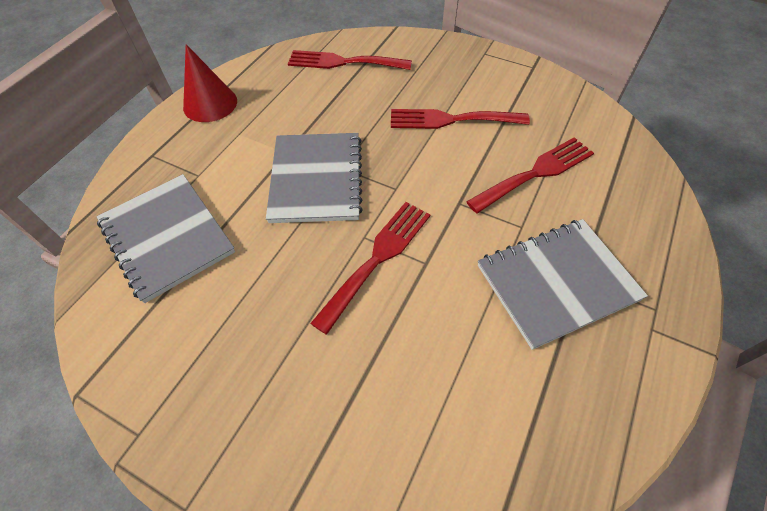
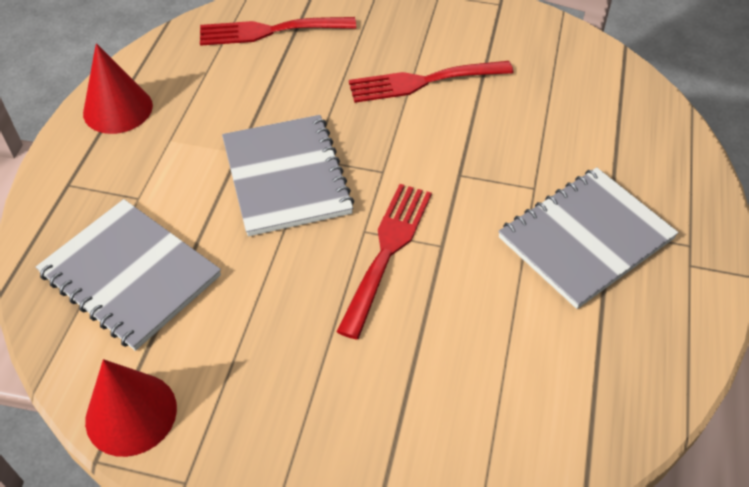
camera: 15 degrees left, 5 degrees down
(120, 359) = (131, 414): none -> red cone
(535, 173) = (534, 127): red fork -> none

